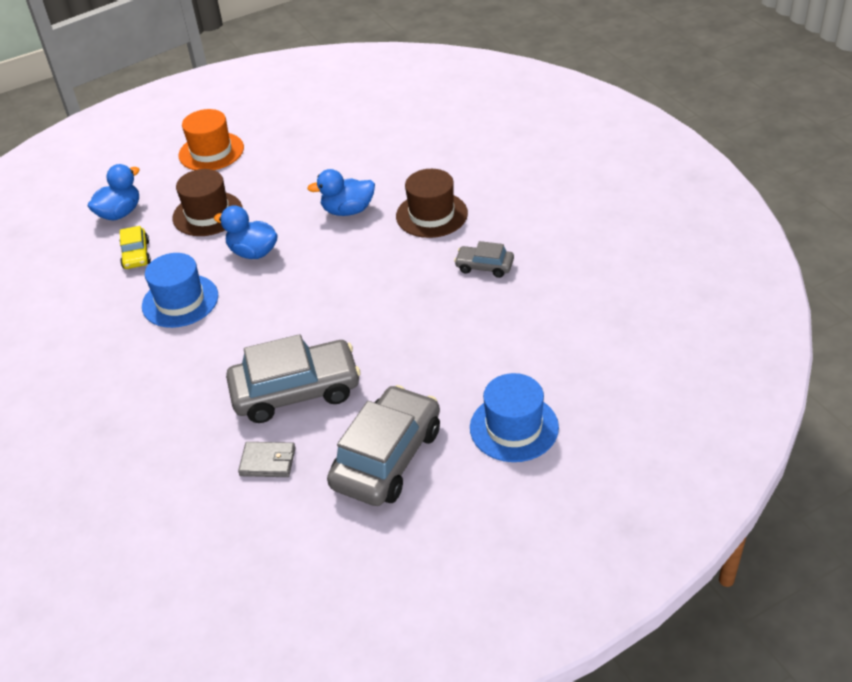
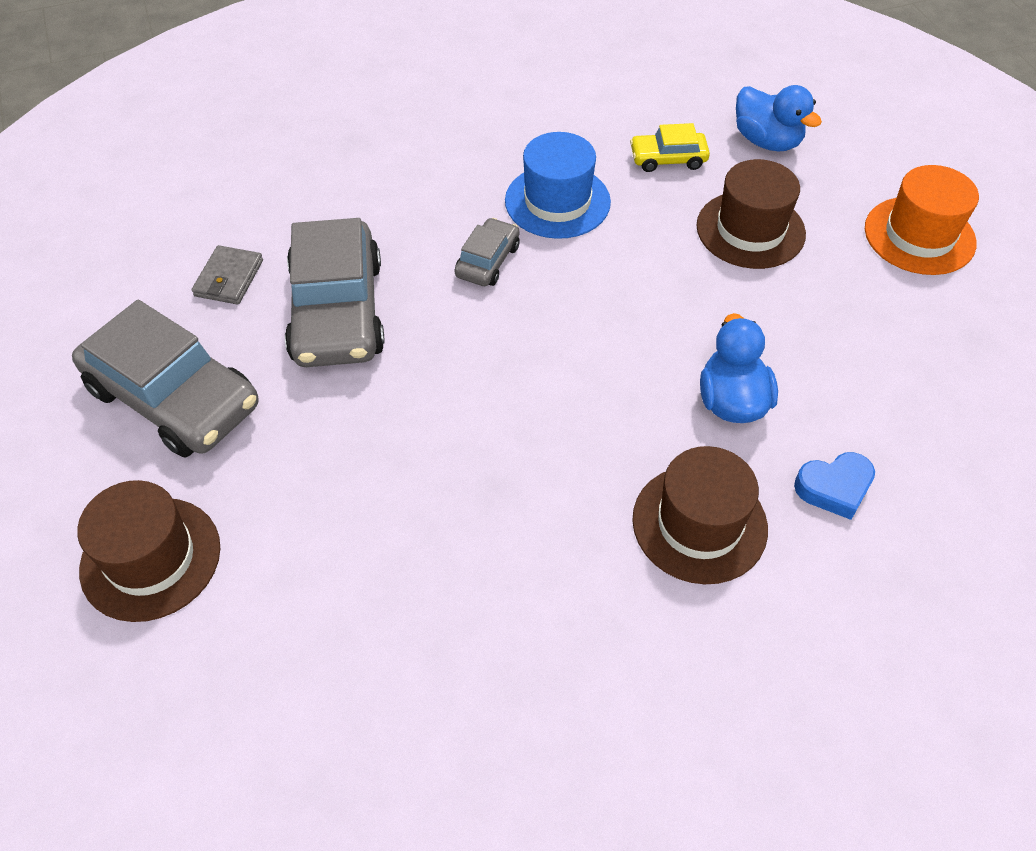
camera: 95 degrees right, 10 degrees up
(253, 252) = (645, 278): blue duck -> none
(399, 174) = (834, 488): none -> blue heart
(484, 266) = (533, 585): grey car -> grey car (487, 261)
(514, 427) = (151, 558): blue hat -> brown hat

